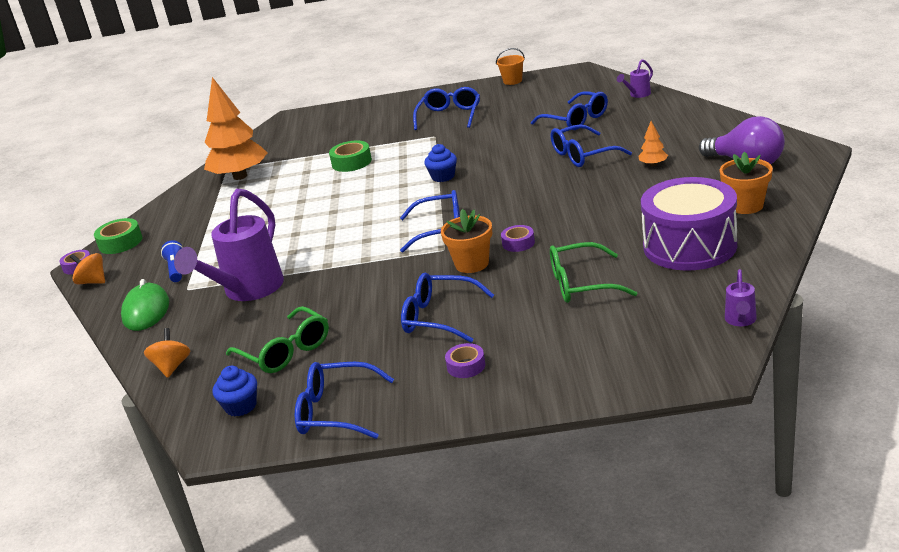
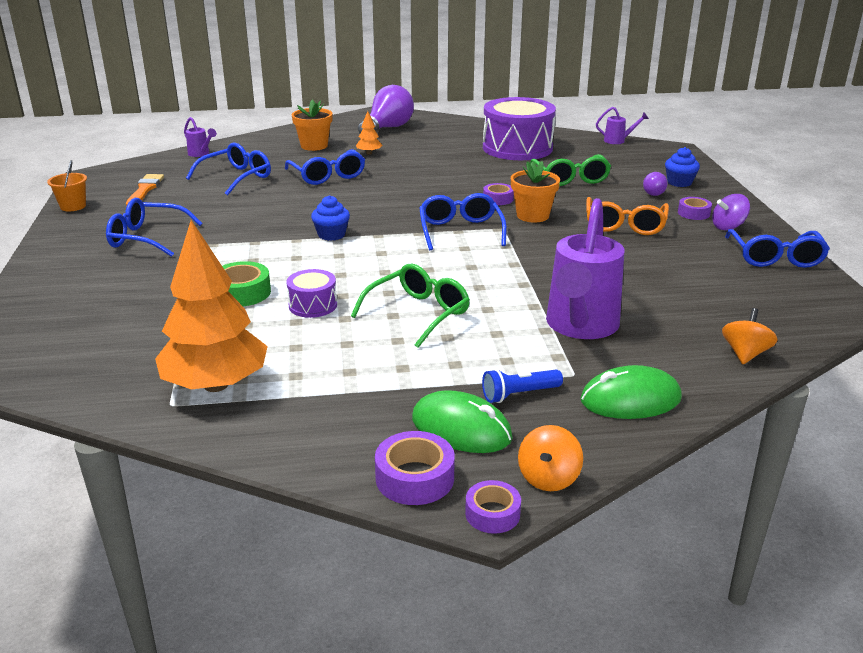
camera: 100 degrees left, 0 degrees up
(120, 242) = (414, 478): green tape -> purple tape
(154, 252) = (461, 428): none -> green mouse
(172, 367) = (745, 354): orange spinning top -> orange spinning top turned 120 degrees clockwise
(241, 406) = (791, 302): blue cupcake -> blue cupcake (679, 182)
(247, 291) = (580, 327): purple watering can -> purple watering can turned 90 degrees clockwise
(286, 351) = (695, 289): green glasses -> green glasses (418, 313)
(324, 188) = (313, 305): none -> purple drum
(423, 387) = (728, 227): none -> purple spinning top
(438, 317) = (624, 225): blue glasses -> orange glasses
(534, 340) = (652, 192): none -> purple light bulb
(546, 94) = (145, 190): none -> orange brush
(746, 206) = (460, 132): orange flower pot -> orange flower pot (314, 146)

